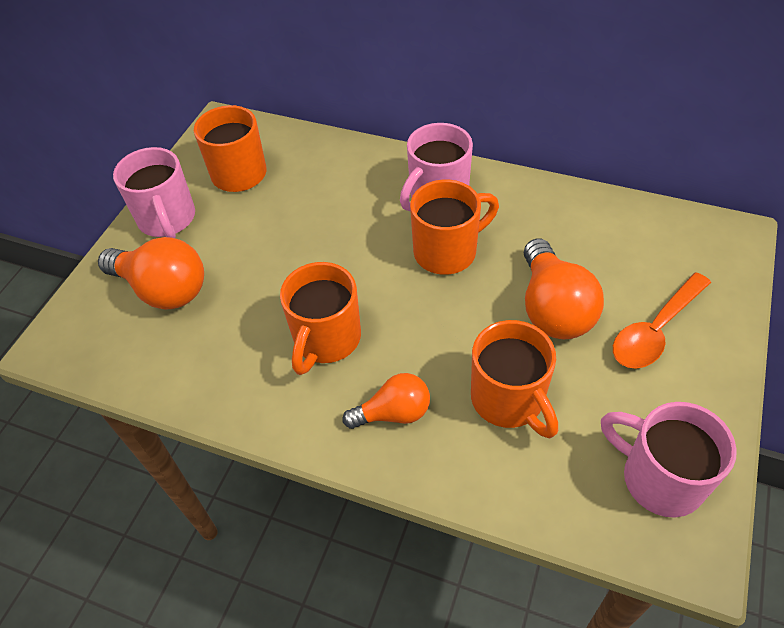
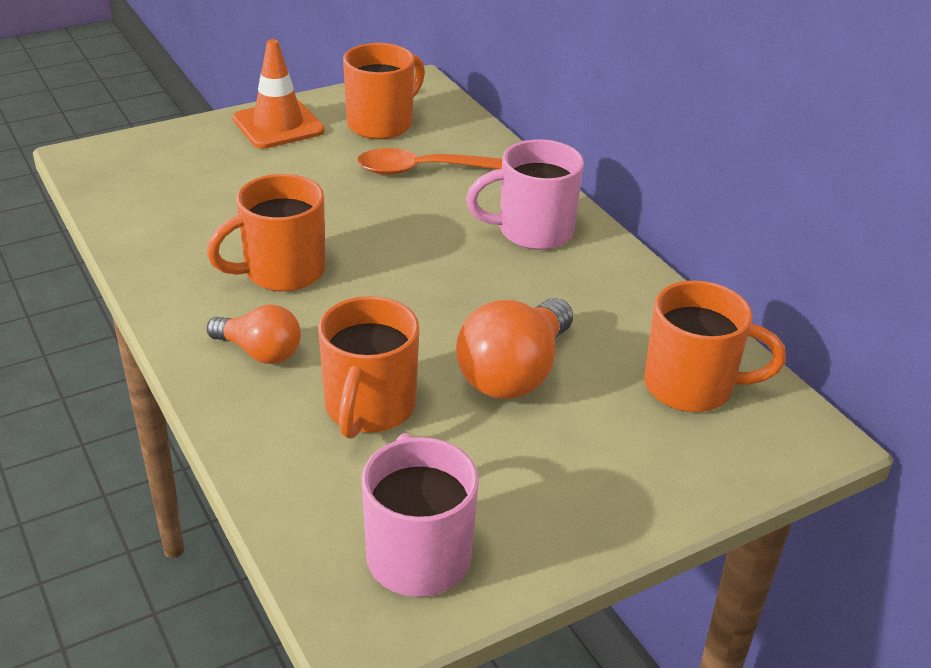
camera: 35 degrees right, 15 degrees down
(163, 289) = (209, 167): orange light bulb -> none
(167, 220) = (278, 125): pink mug -> orange traffic cone
(447, 251) = (479, 275): orange mug -> orange mug (692, 387)
(655, 330) = (593, 453): orange spoon -> orange spoon (423, 170)

